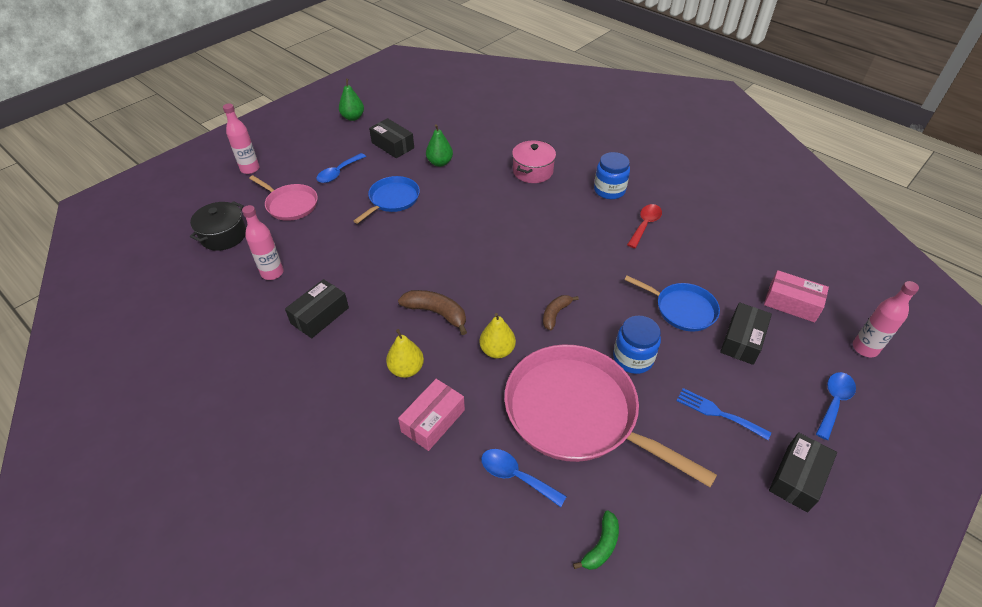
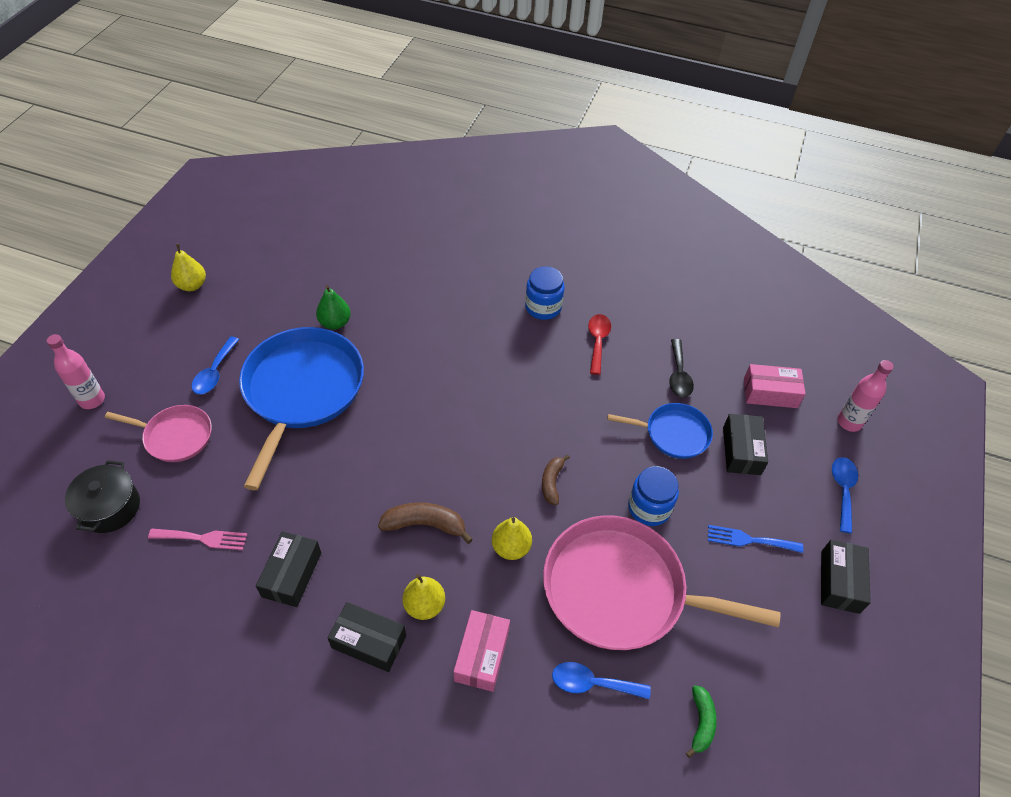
camera: 25 degrees left, 5 degrees up
(272, 273) = (203, 538): pink bottle -> pink fork
(353, 117) = (192, 285): green pear -> yellow pear
(392, 199) = (302, 391): blue pan -> blue pan, size x1.91
(393, 145) = (264, 313): black box -> black box (369, 641)
(533, 171) = (449, 305): pink pot -> none
(708, 267) = (679, 375): none -> black spoon

